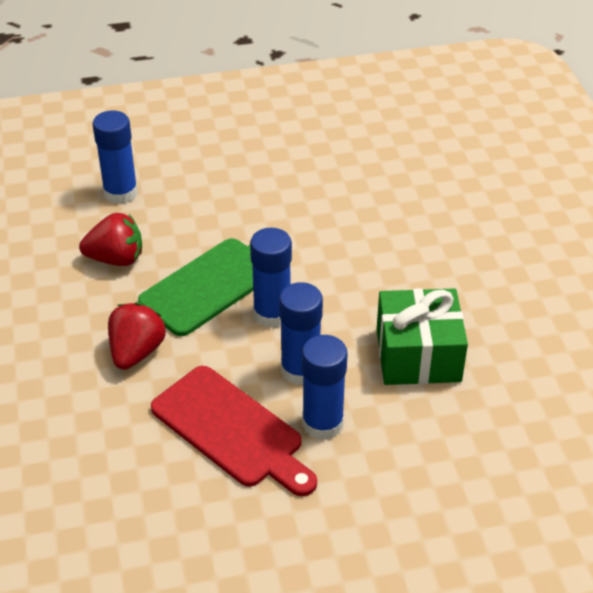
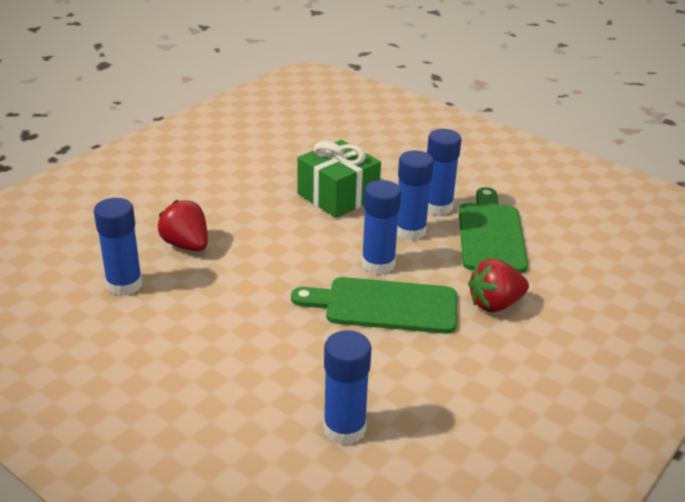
camera: 130 degrees left, 10 degrees down
(116, 259) = (427, 374): red strawberry -> red strawberry (186, 245)
(231, 430) = (491, 234): red cutting board -> green cutting board
(393, 162) = (124, 285): none -> blue glue stick

